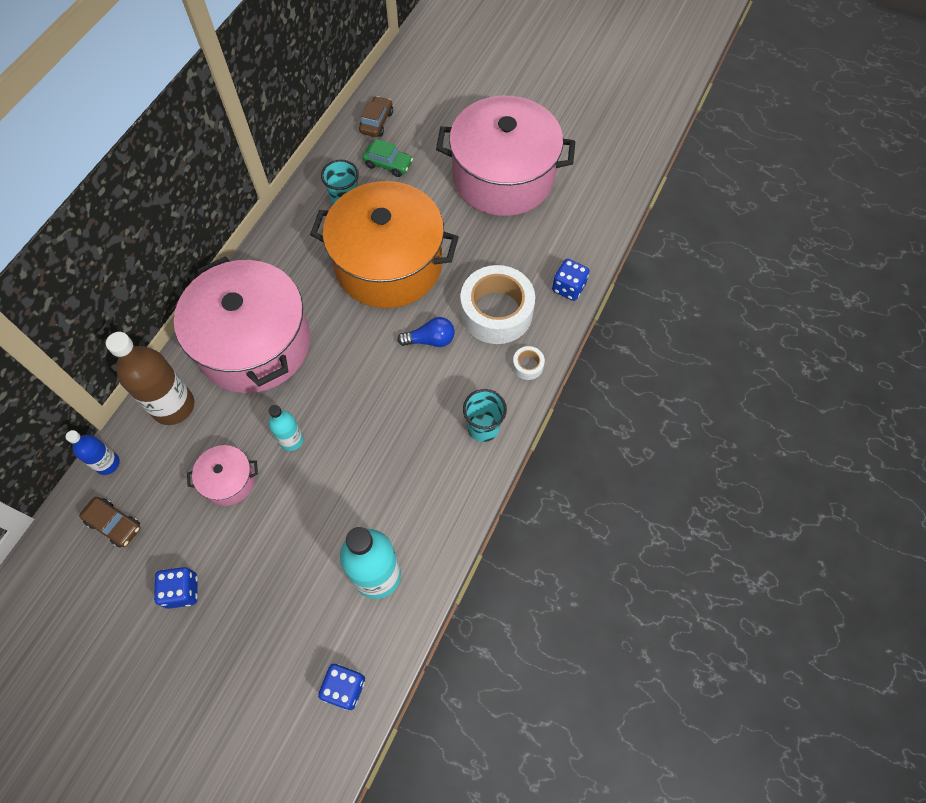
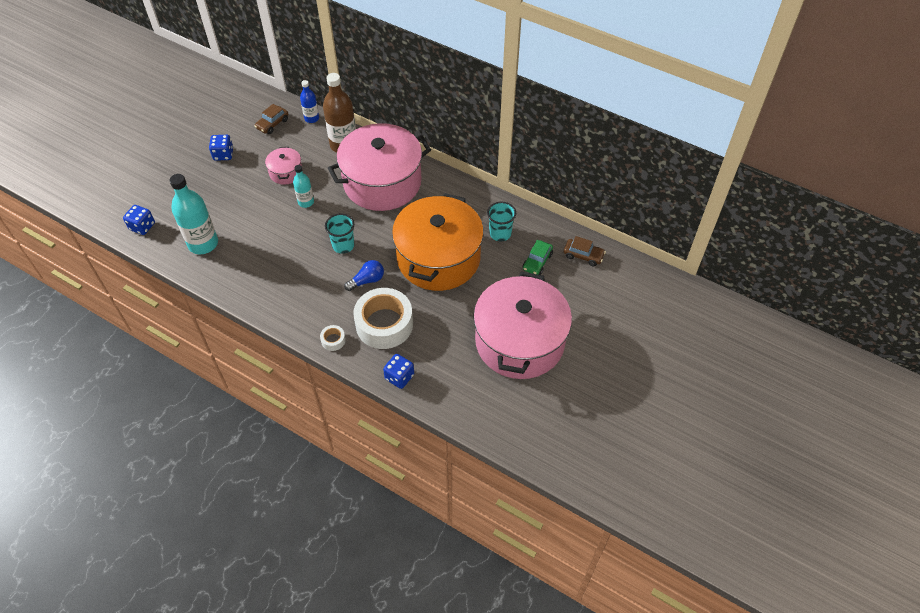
camera: 95 degrees right, 10 degrees down
(430, 340) = (367, 280): blue light bulb -> blue light bulb turned 120 degrees counterclockwise
(483, 427) = (289, 307): turquoise cup -> turquoise cup (343, 245)

